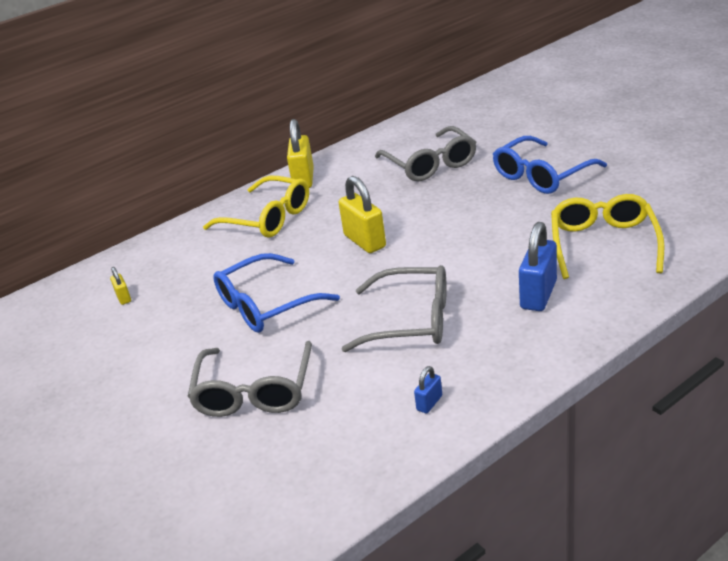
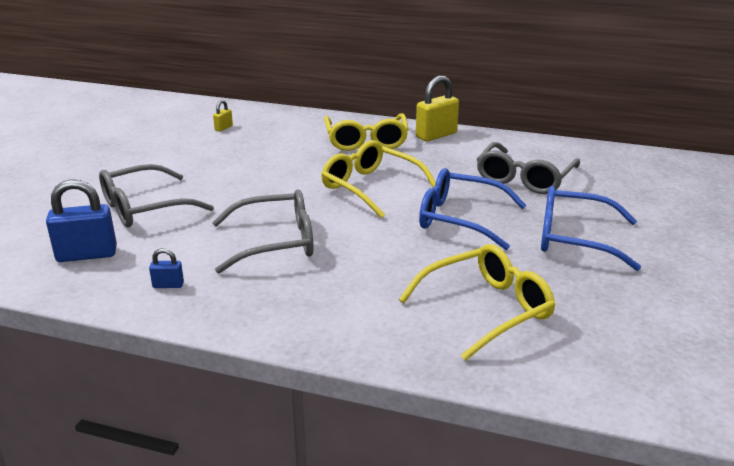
camera: 50 degrees right, 5 degrees down
(267, 305) = (252, 178): blue glasses -> blue glasses (461, 219)
(365, 241) = (371, 188): yellow padlock -> yellow glasses
(410, 321) = (275, 242): grey glasses -> grey glasses turned 75 degrees counterclockwise
(538, 295) = (363, 295): blue padlock -> blue padlock (87, 255)

